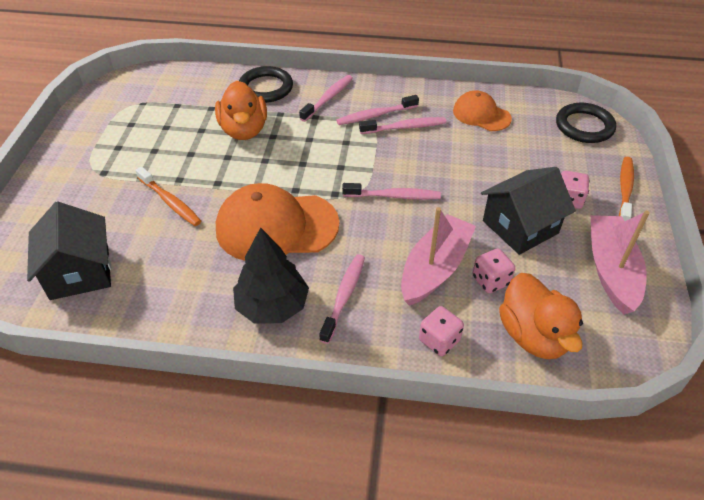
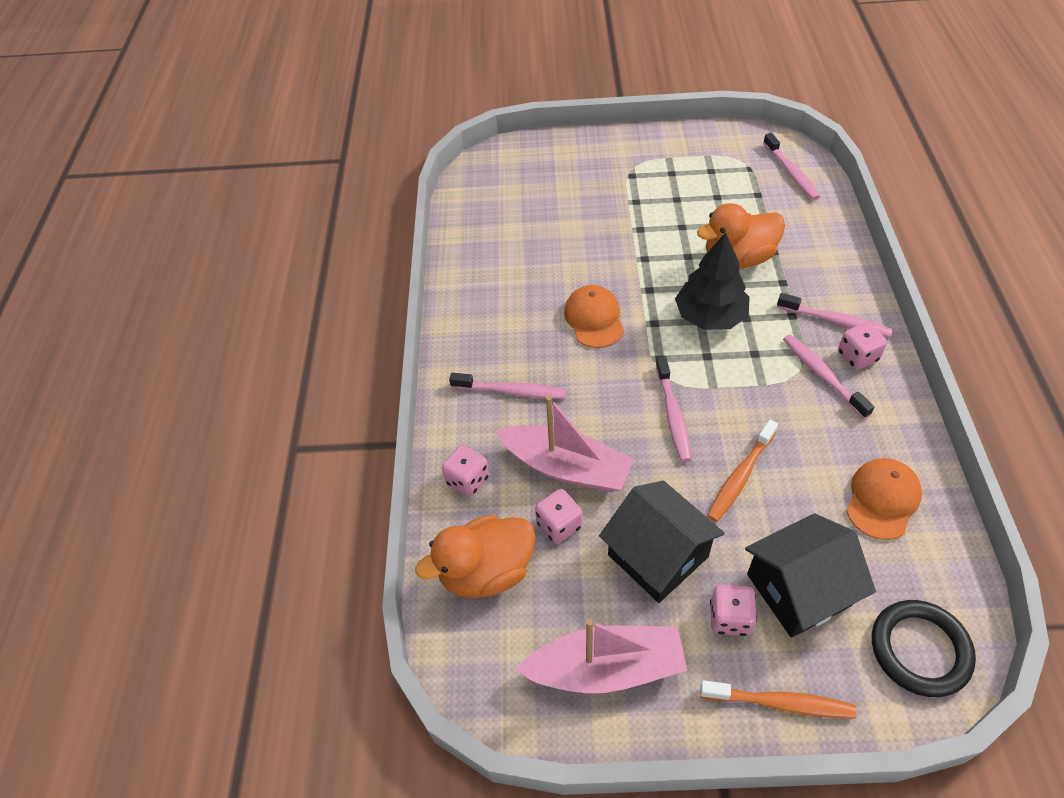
camera: 85 degrees right, 5 degrees up
(80, 272) = (505, 201): black house -> black house (798, 589)
(170, 202) = (606, 232): orange toothbrush -> orange toothbrush (740, 476)
(266, 88) = (827, 258): black ring -> none
(272, 306) = (490, 338): black tree -> black tree (710, 316)
(276, 226) = (594, 319): orange cap -> orange cap, size x0.58
(363, 97) = (857, 356): none -> pink dice
(405, 127) = (811, 410): pink toothbrush -> pink toothbrush (791, 173)

